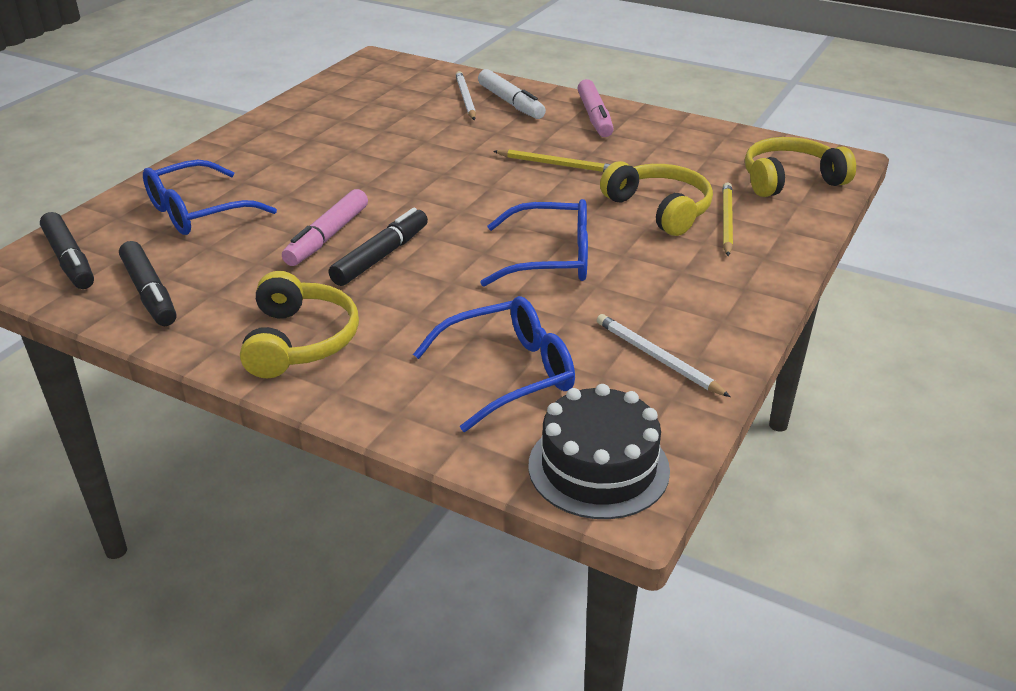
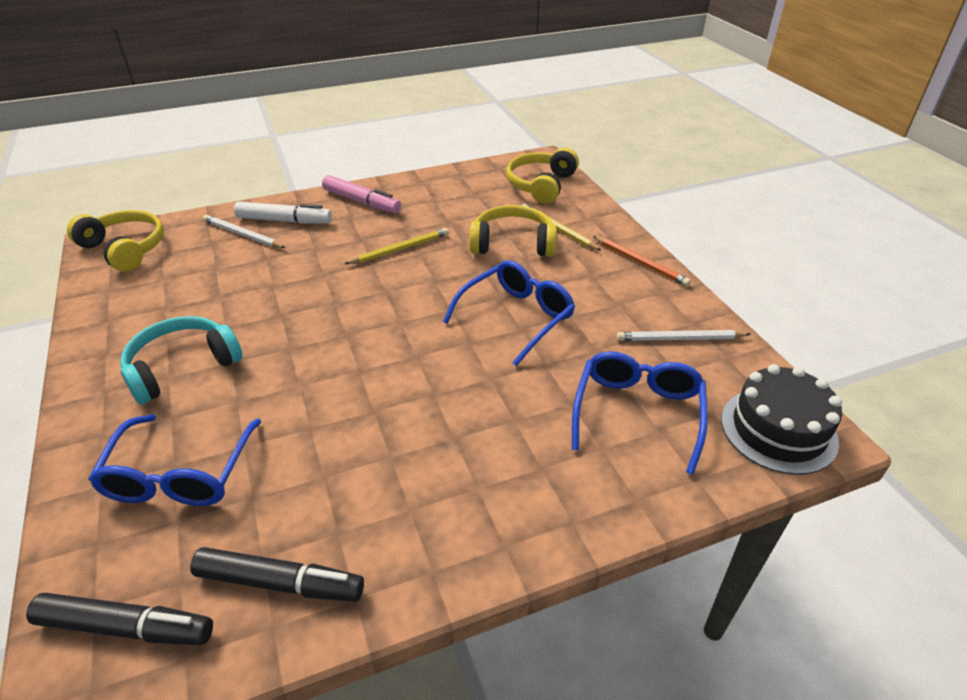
camera: 50 degrees left, 5 degrees up
(291, 159) = (182, 367): none -> turquoise headphones
(299, 341) = (480, 509): yellow headphones -> yellow headphones (125, 249)
(327, 237) = (341, 411): pink marker -> none
(381, 256) = (410, 396): black marker -> none
(752, 288) = (640, 262): none -> orange pencil

